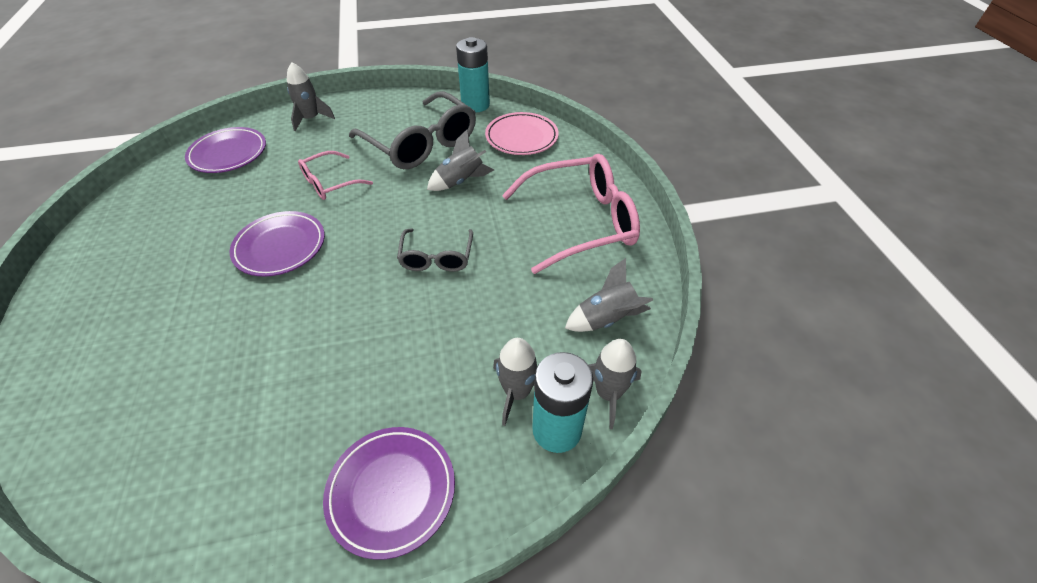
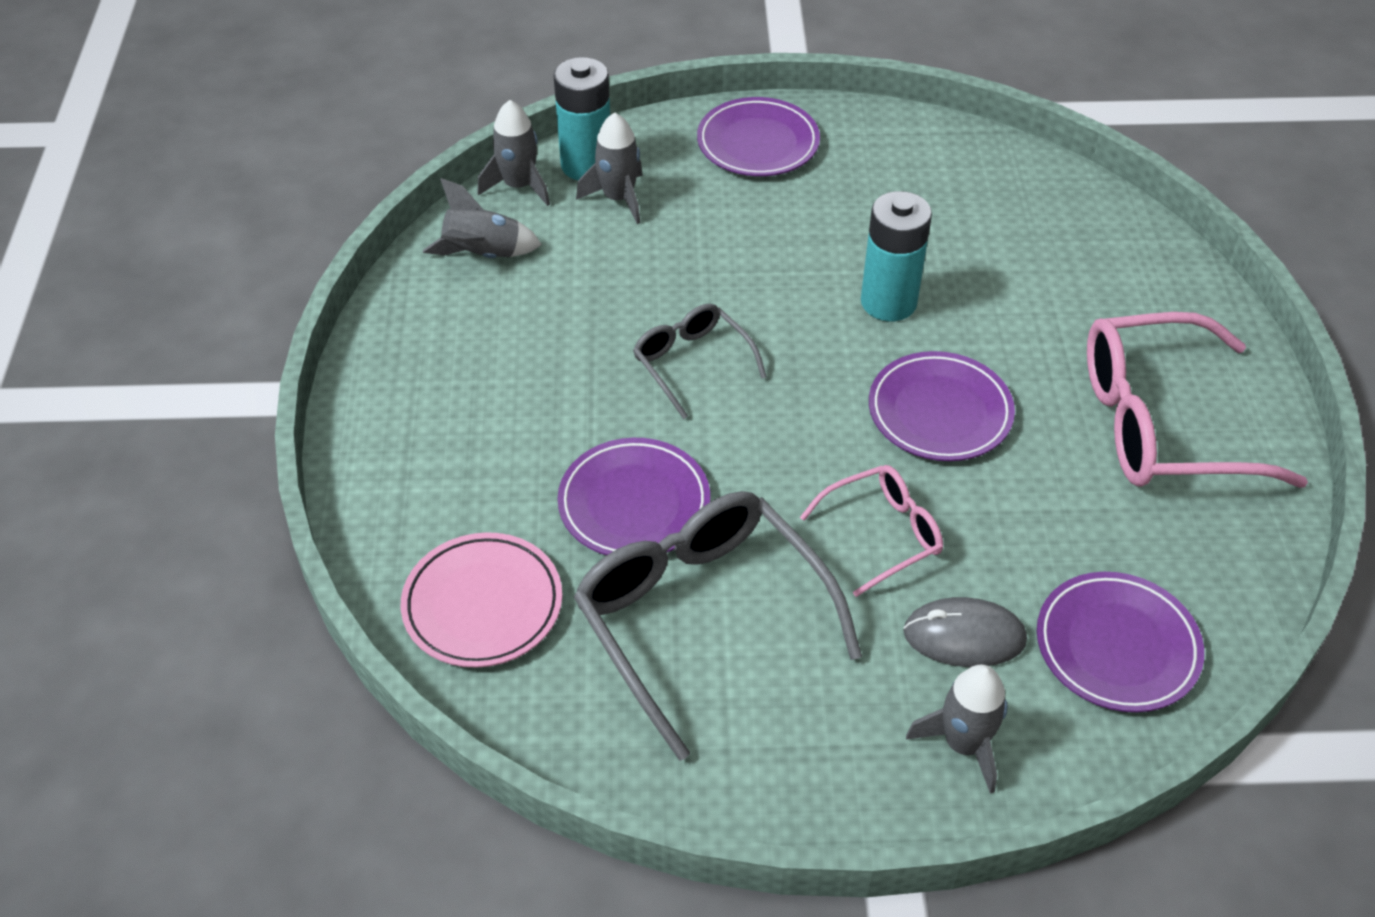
camera: 170 degrees left, 0 degrees up
(300, 150) = (964, 636): none -> grey mouse
(437, 257) = (693, 364): grey glasses -> grey glasses turned 45 degrees counterclockwise
(460, 181) = (634, 504): grey rocket -> purple plate
(475, 105) = (558, 737): turquoise battery -> turquoise battery (888, 302)
(579, 222) = (453, 392): pink glasses -> pink glasses (1163, 424)

